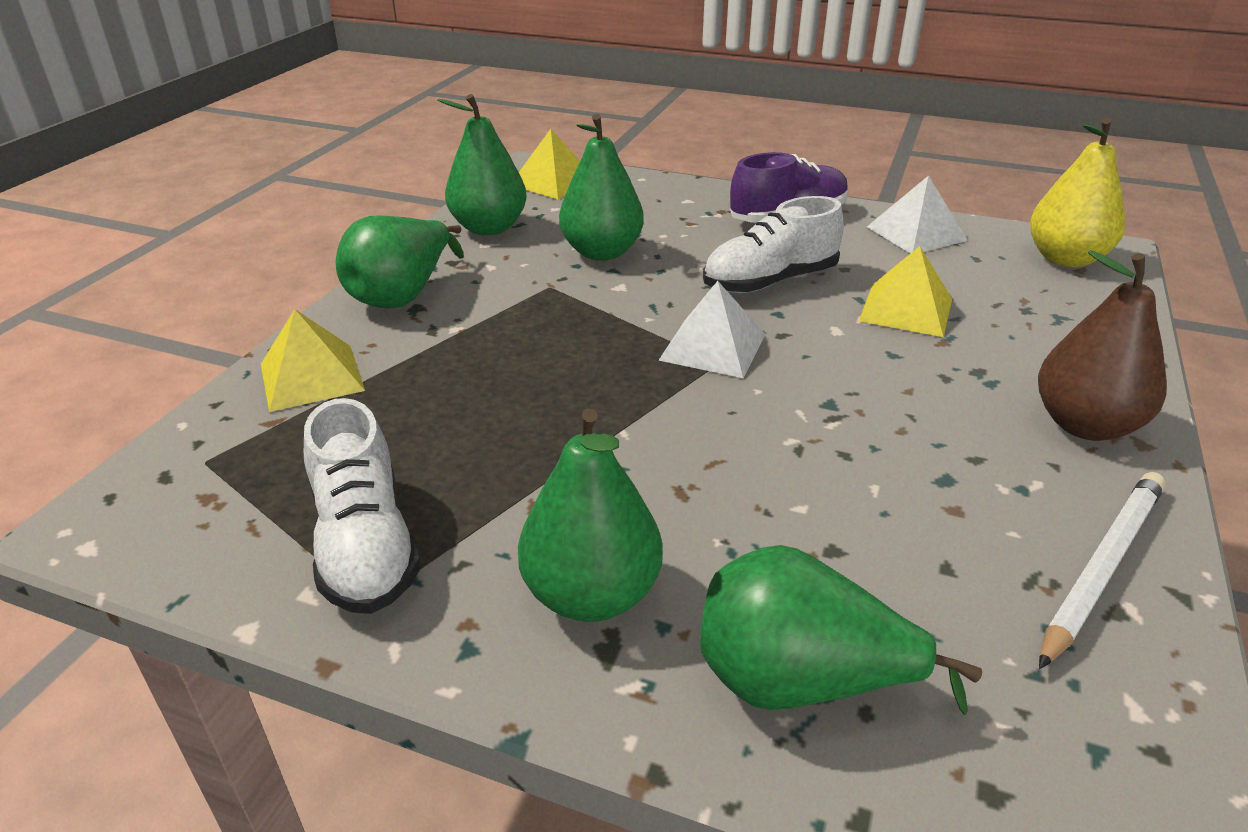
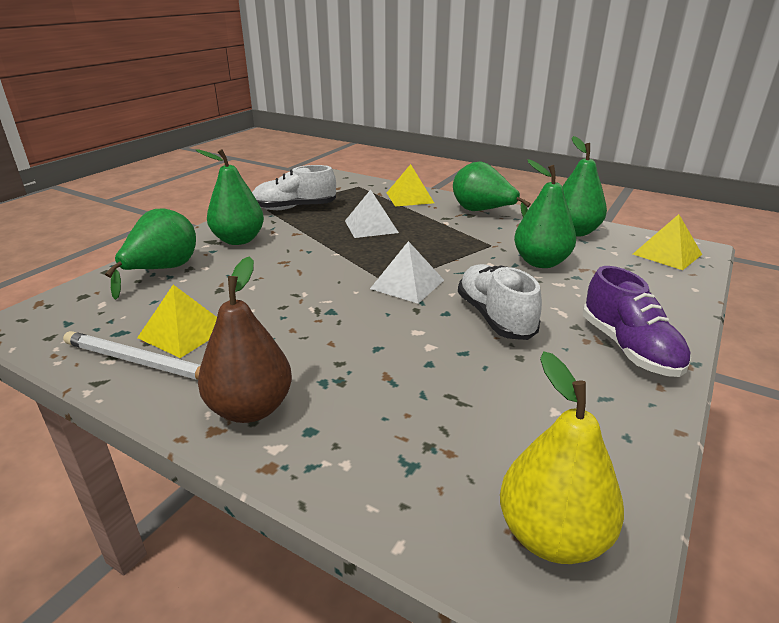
camera: 100 degrees right, 5 degrees down
(906, 309) = (441, 371): yellow pyramid -> yellow pyramid (184, 332)
(916, 233) = (608, 422): white pyramid -> white pyramid (371, 226)
(1102, 567) = (139, 362): white pencil -> white pencil turned 150 degrees clockwise

